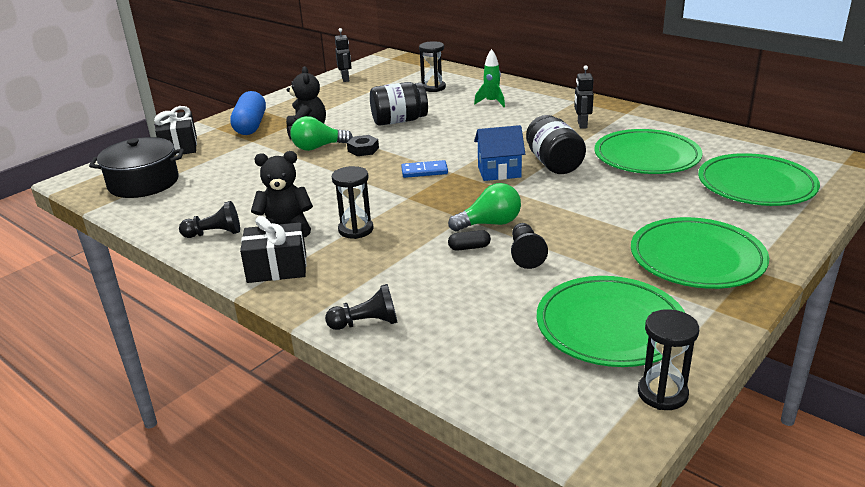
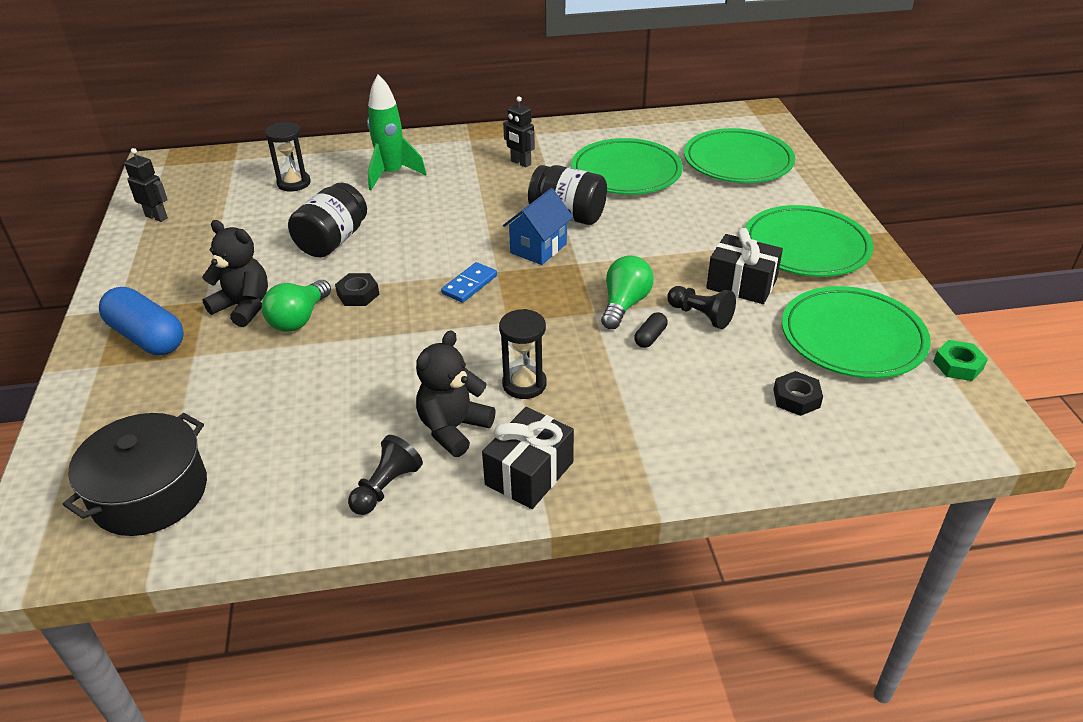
camera: 50 degrees left, 10 degrees up
(179, 146) = (96, 418): black gift -> black gift (741, 284)
(366, 323) = (705, 463): black pawn -> none
(491, 102) = (392, 174): green rocket -> green rocket, size x1.52
(491, 331) = (796, 398): none -> black nut
(662, 393) = (958, 365): black hourglass -> green nut

